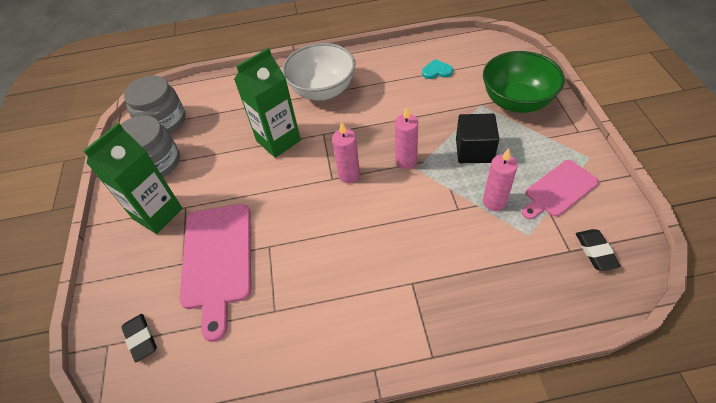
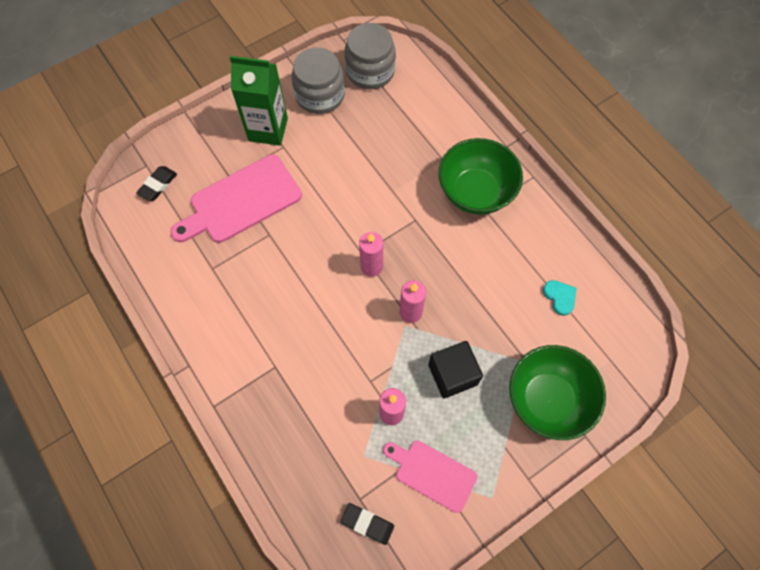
camera: 60 degrees right, 15 degrees up
(278, 141) = (388, 183): green carton -> none
(323, 90) = (475, 192): white bowl -> green bowl
(595, 251) = (367, 523): black eraser -> black eraser turned 60 degrees clockwise

